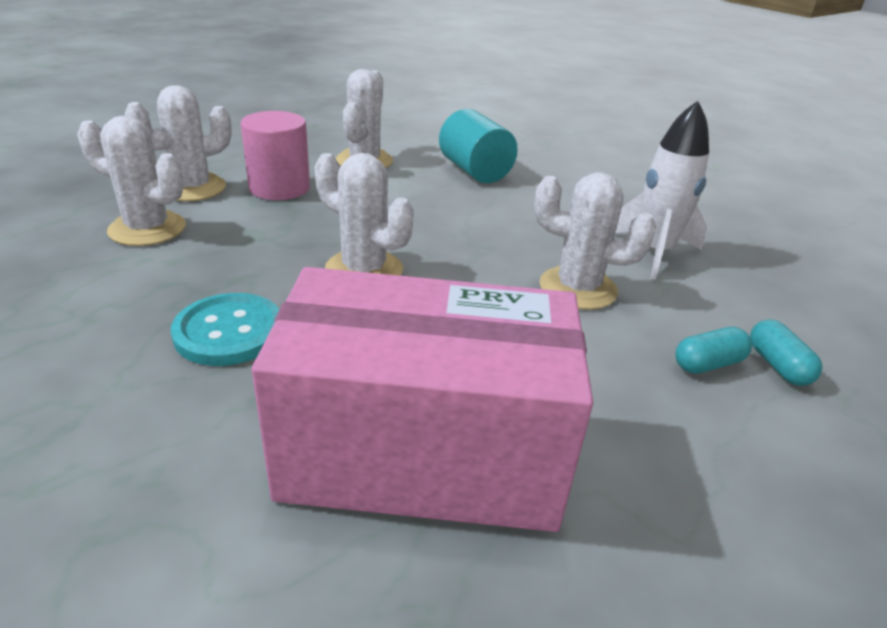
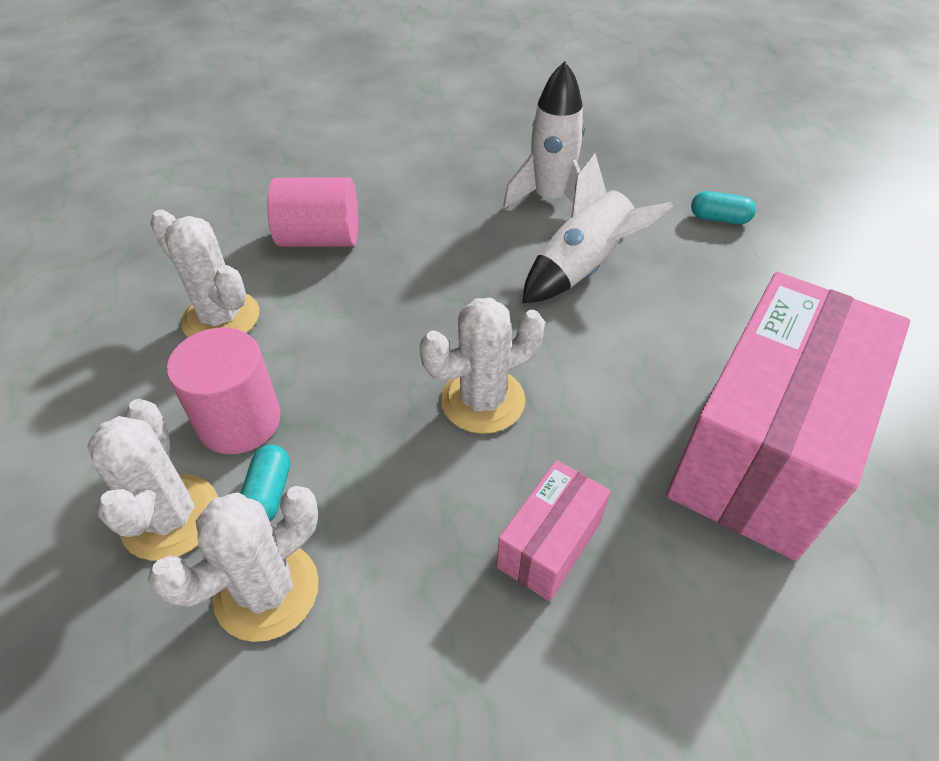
camera: 60 degrees left, 15 degrees up
(229, 332) = (549, 544): turquoise button -> pink box
(475, 171) = (320, 239): turquoise cylinder -> pink cylinder
(578, 288) = (583, 268): white cactus -> white rocket
(708, 364) = (706, 249): turquoise capsule -> turquoise capsule (268, 494)

